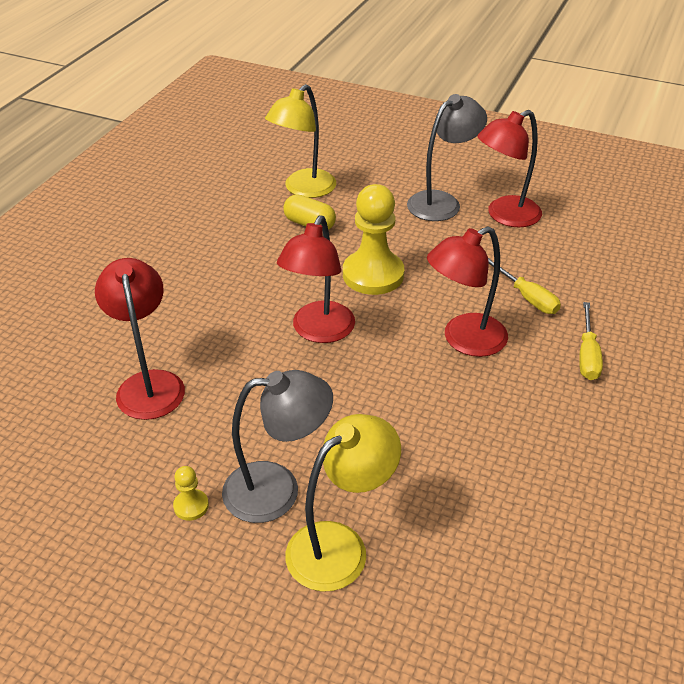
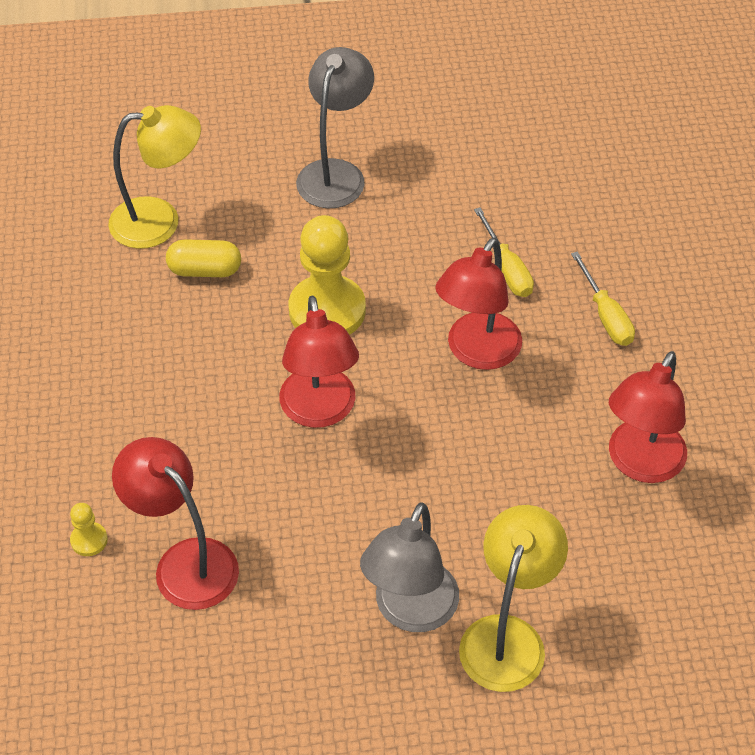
camera: 30 degrees left, 10 degrees up
(191, 506) = (338, 671): yellow pawn -> yellow pawn (89, 540)
(277, 490) = (410, 612): grey lamp -> grey lamp turned 150 degrees clockwise
(303, 189) = (160, 221): yellow lamp -> yellow lamp turned 105 degrees counterclockwise
(504, 216) = (418, 165): red lamp -> red lamp (640, 464)
(527, 297) = (507, 269): yellow screwdriver -> yellow screwdriver turned 45 degrees clockwise

